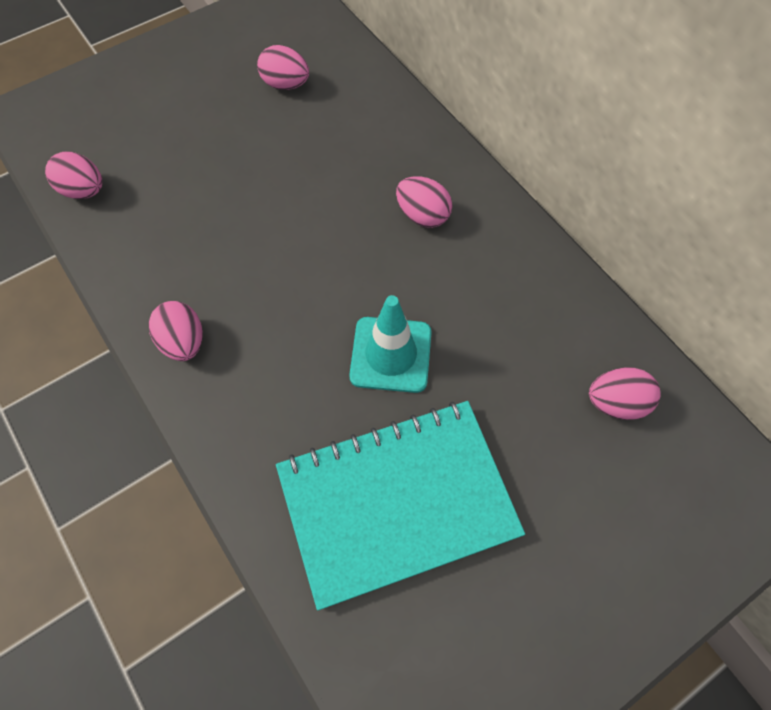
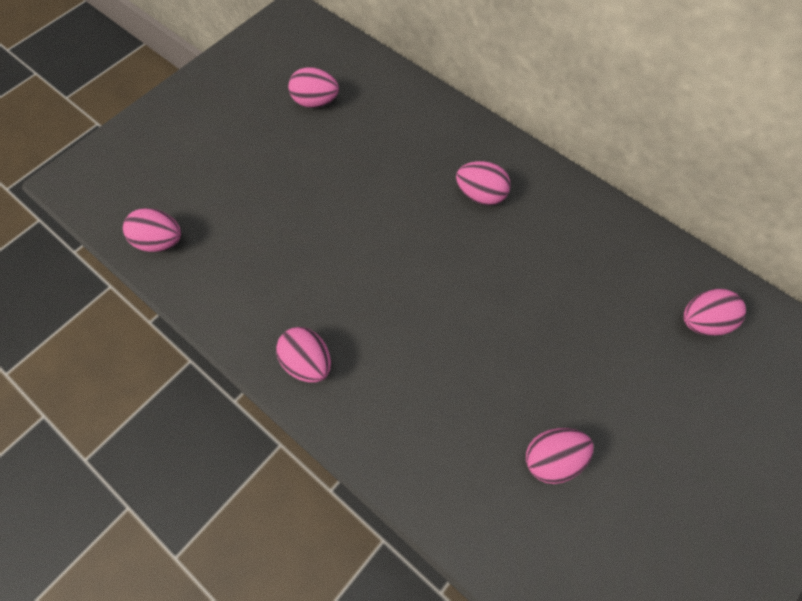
camera: 15 degrees left, 0 degrees up
(391, 354) = (499, 327): turquoise traffic cone -> none
(397, 501) = (552, 459): turquoise notebook -> pink egg

